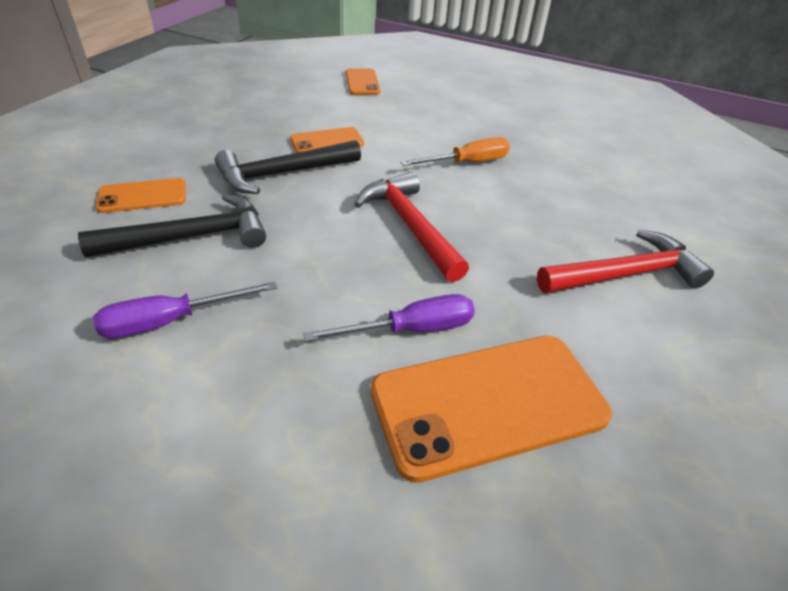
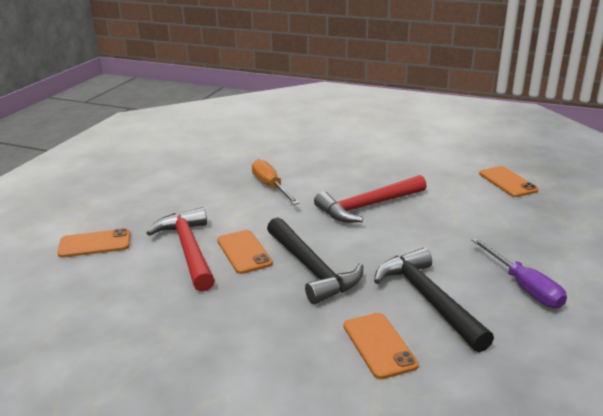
camera: 90 degrees left, 15 degrees down
(411, 329) = (471, 202): purple screwdriver -> none
(488, 403) = (507, 182): orange phone -> orange phone, size x0.53
(625, 274) = (386, 145): red hammer -> red hammer (189, 250)

